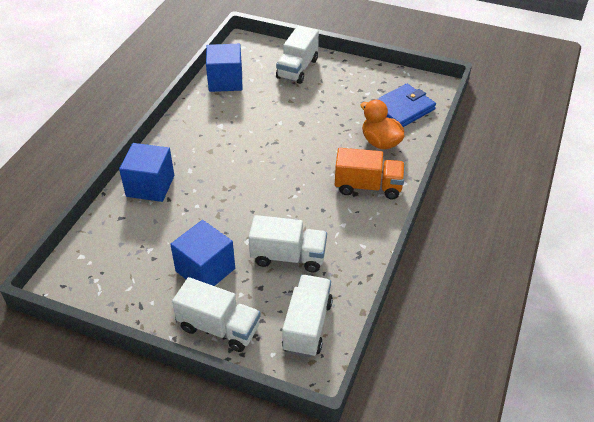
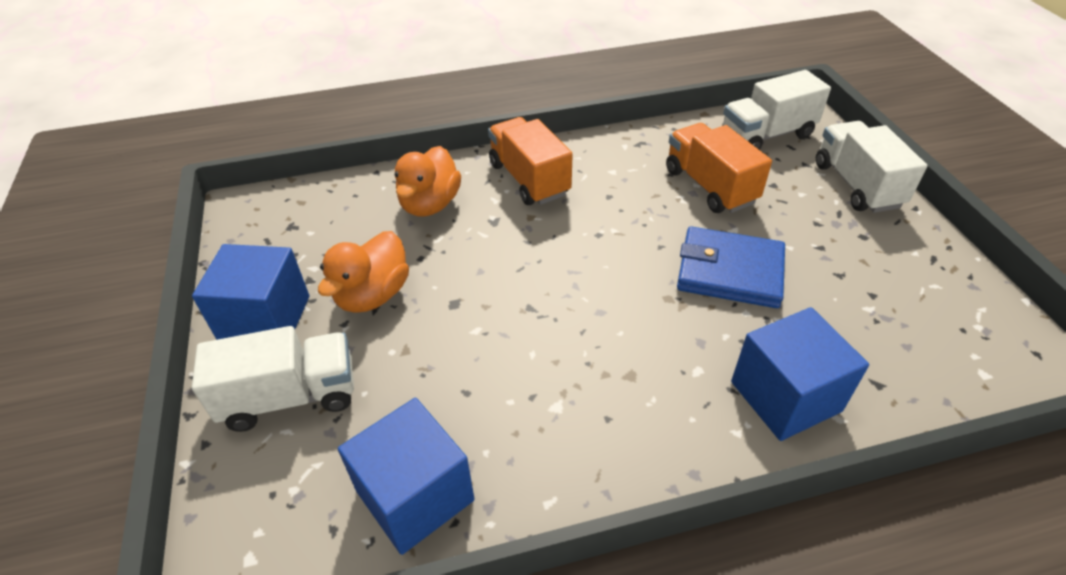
camera: 125 degrees left, 0 degrees up
(205, 270) = (817, 237): blue cube -> blue cube (265, 319)
(288, 257) = (710, 186): white truck -> orange truck
(331, 103) = (373, 295): none -> orange duck
(402, 109) = (331, 215): blue wallet -> blue wallet (730, 271)

